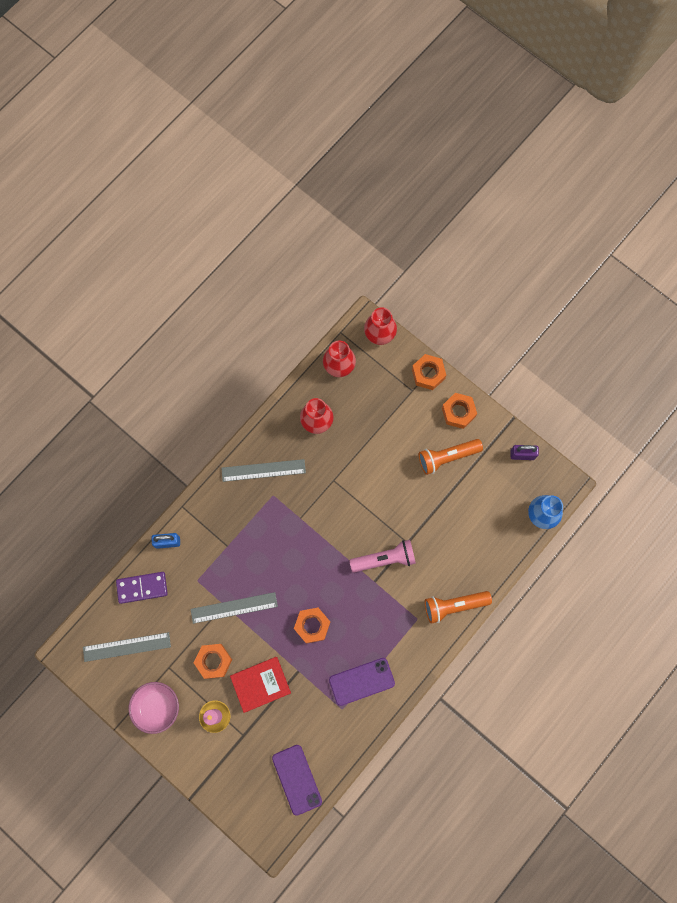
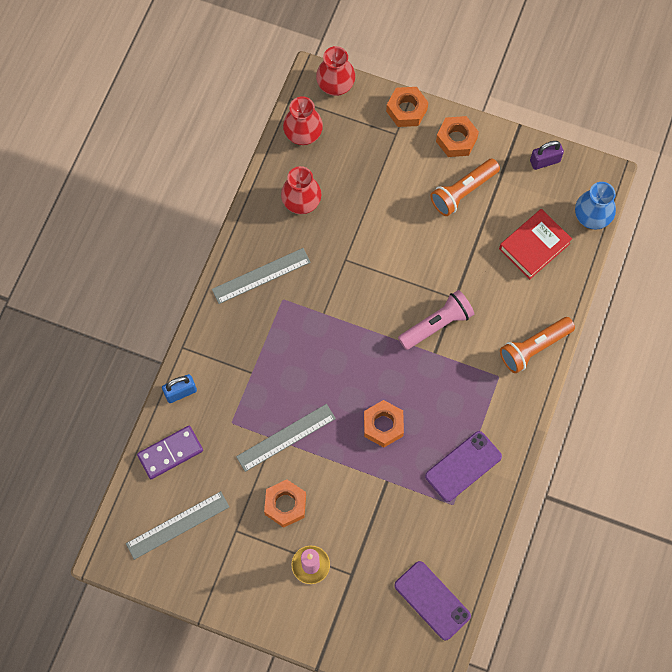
camera: 20 degrees left, 5 degrees down
(157, 707) = (239, 579): pink bowl -> none
(261, 684) = (350, 511): red book -> red book (534, 246)

